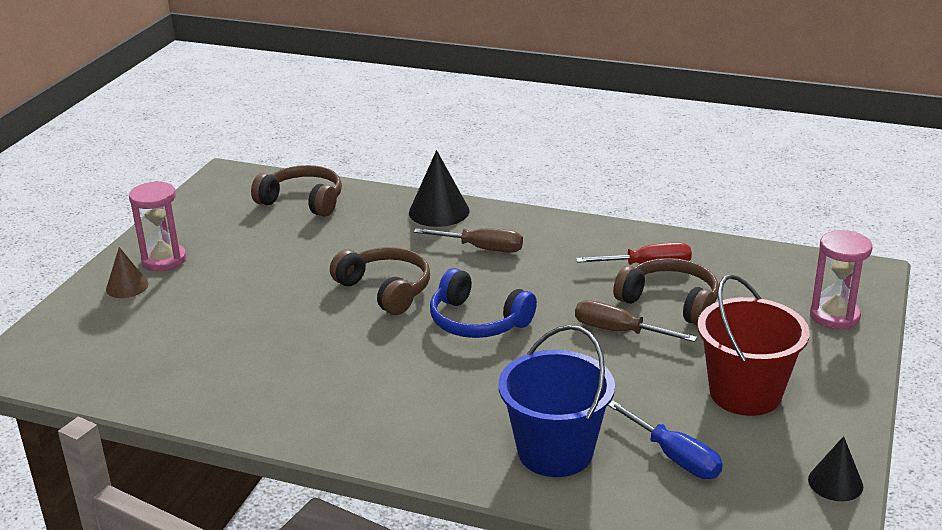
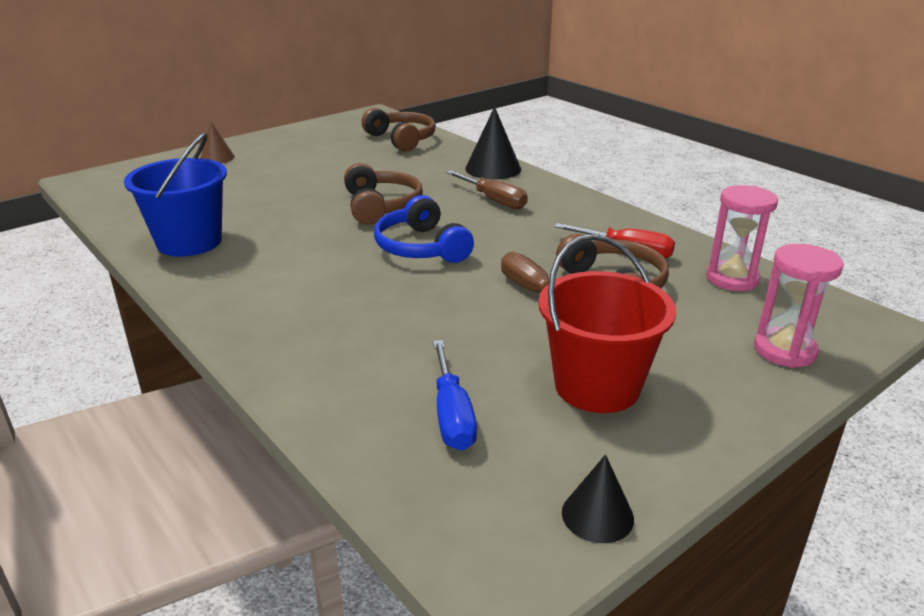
camera: 30 degrees right, 0 degrees up
(164, 260) = (261, 150): pink hourglass -> pink hourglass (732, 279)
(555, 452) = (349, 367): blue bucket -> blue bucket (189, 242)

